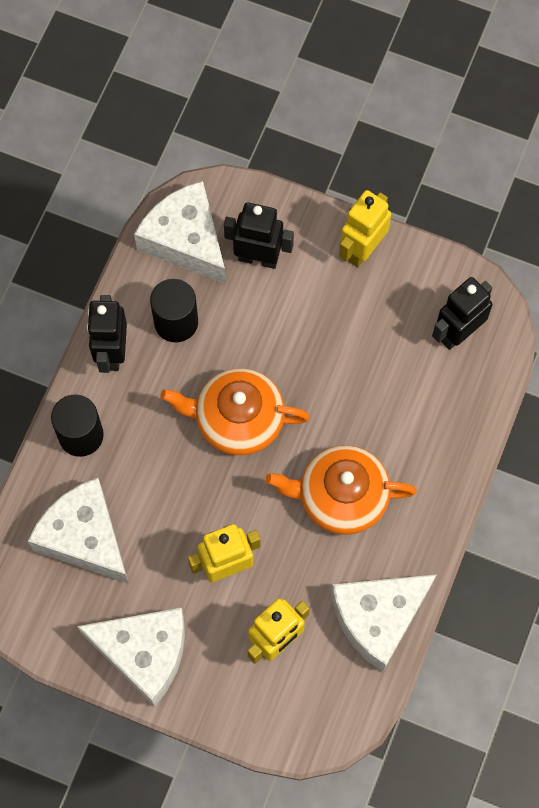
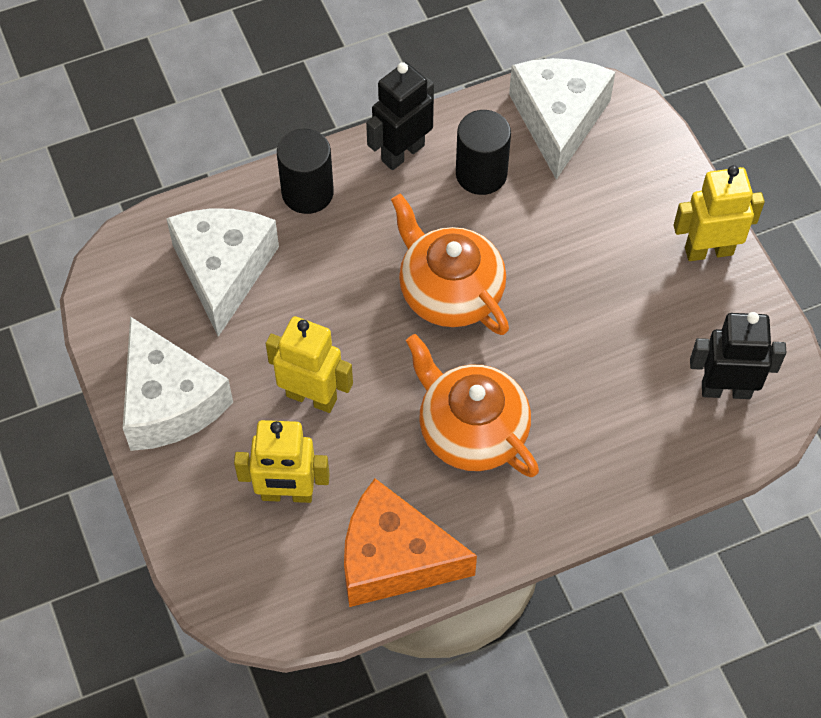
camera: 45 degrees right, 10 degrees down
(258, 258) = (607, 183): black robot -> none
(378, 618) = (394, 559): white cheese -> orange cheese

